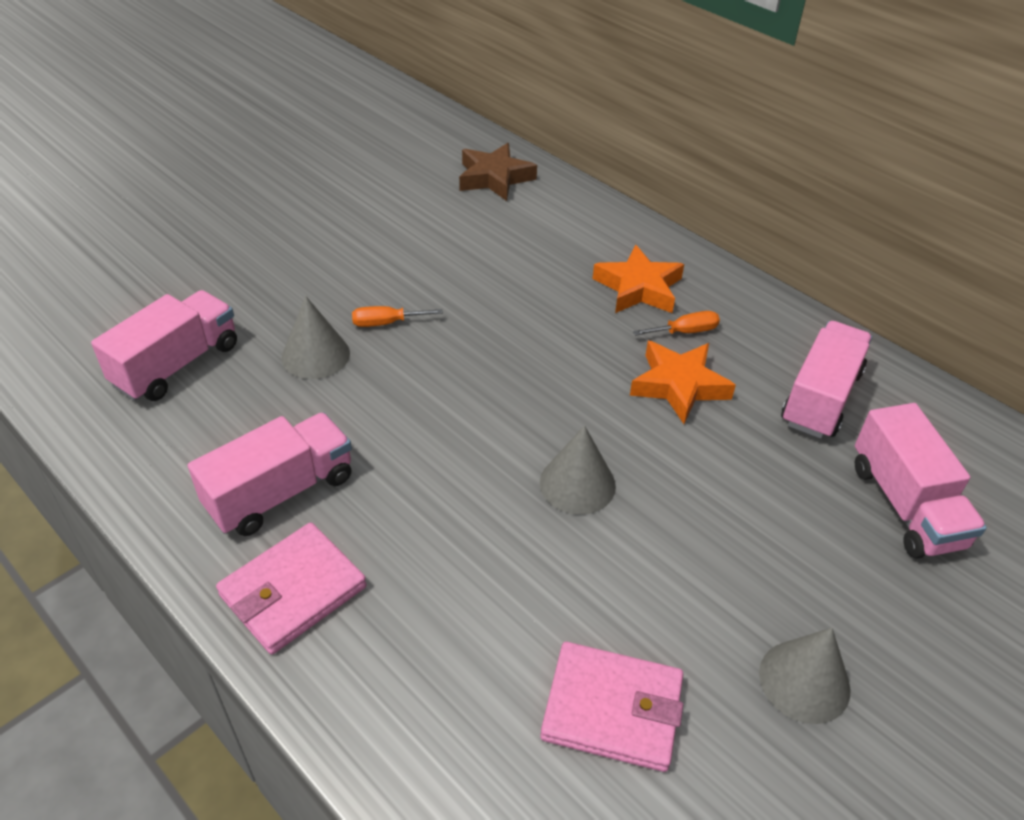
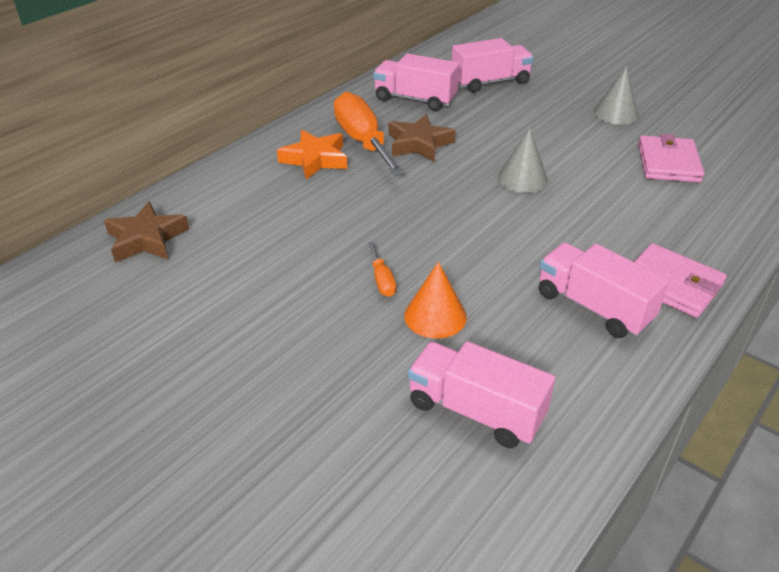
camera: 95 degrees left, 5 degrees down
(315, 355) = (435, 316): grey cone -> orange cone
(679, 386) = (419, 144): orange star -> brown star
(685, 331) = (362, 141): orange screwdriver -> orange screwdriver, size x2.32

